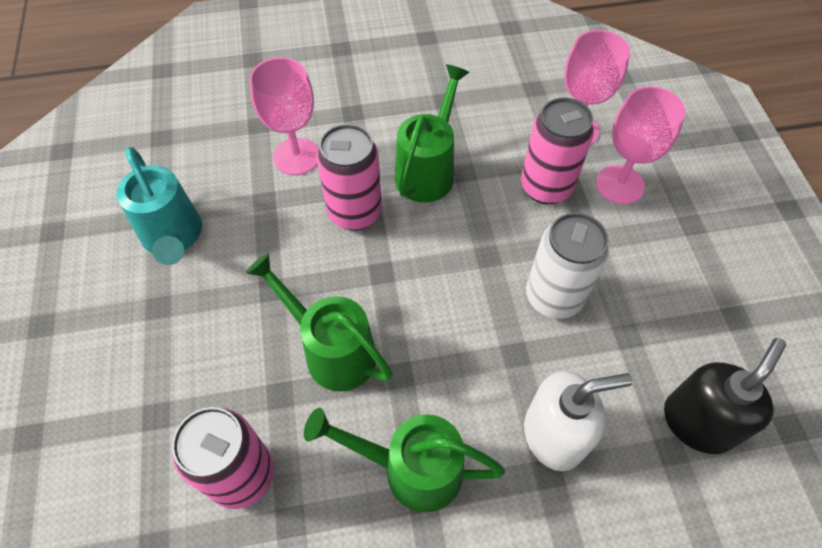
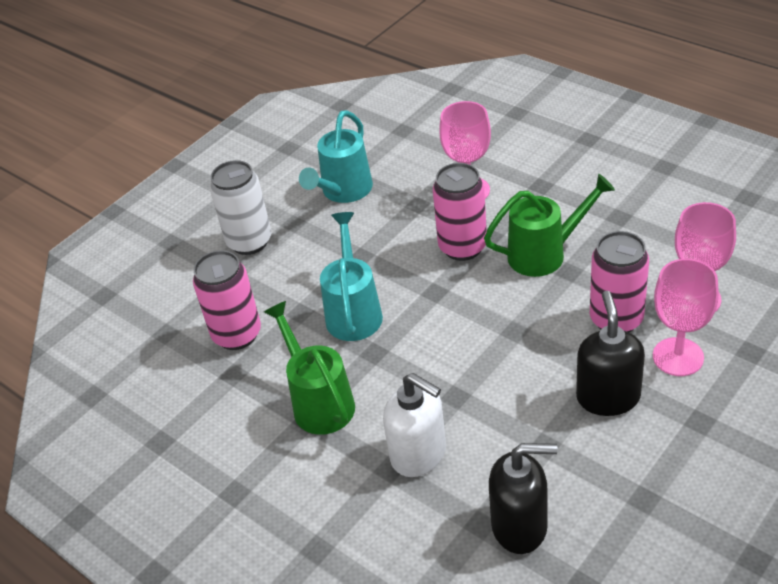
camera: 55 degrees right, 15 degrees down
(332, 350) = (354, 312): green watering can -> turquoise watering can
(553, 297) = (525, 385): white can -> white can (249, 242)
(618, 256) = (608, 397): none -> black soap dispenser

